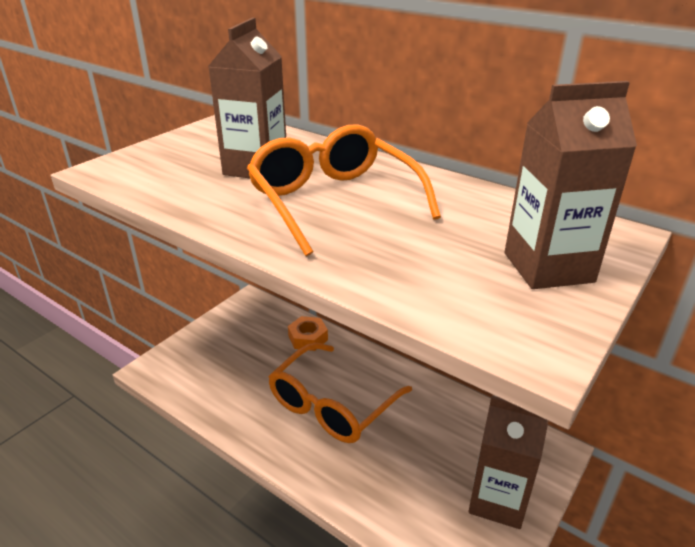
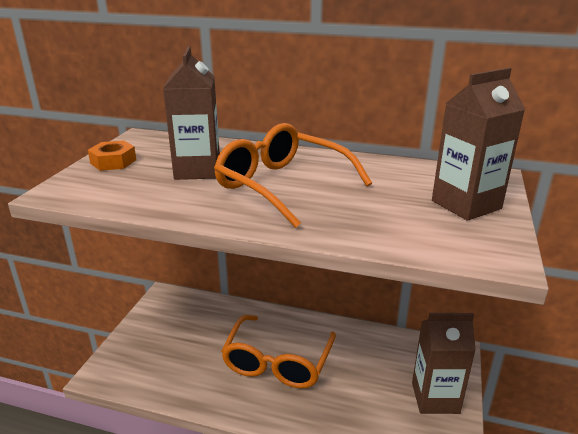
camera: 20 degrees left, 5 degrees down
(308, 338) = (230, 314): orange nut -> orange nut (113, 162)

